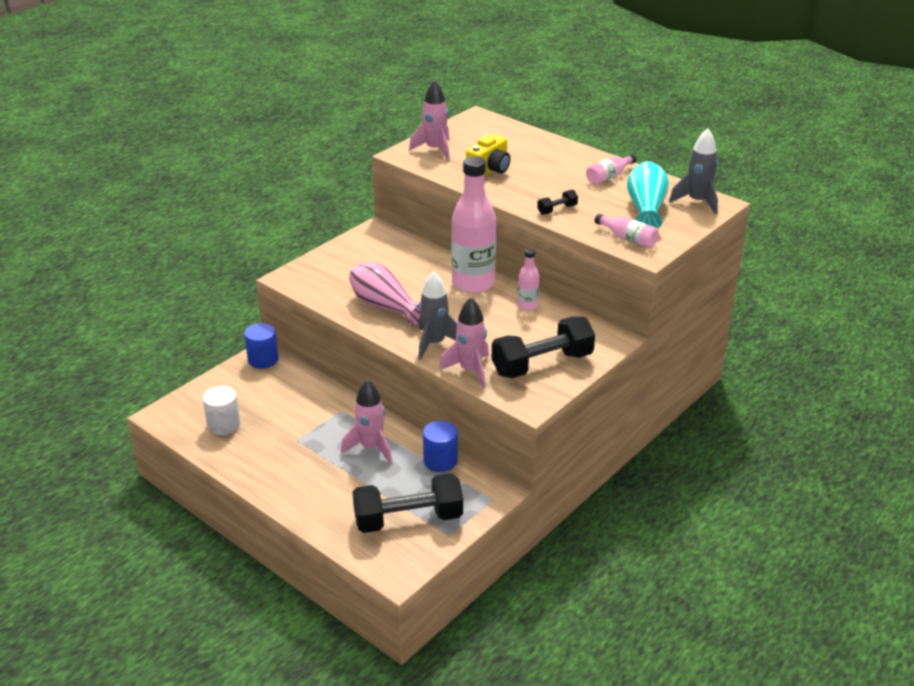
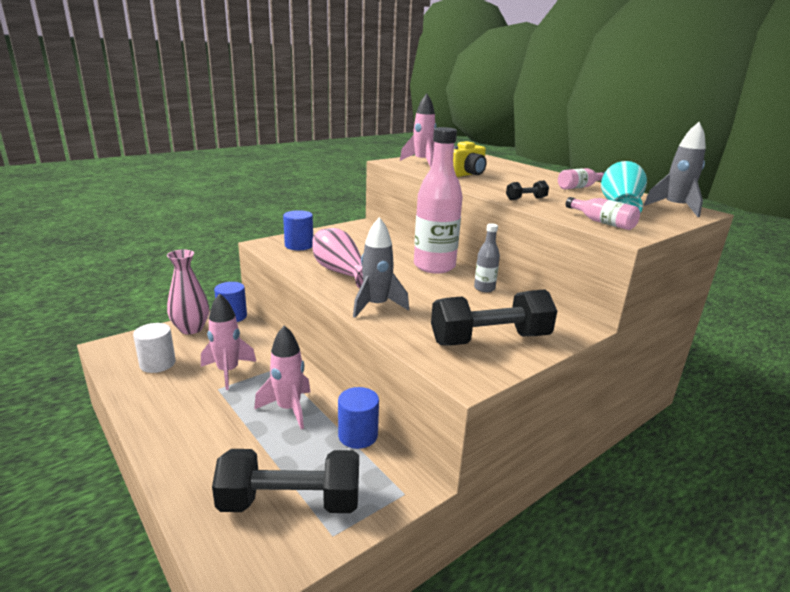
camera: 10 degrees right, 10 degrees down
(230, 381) = (191, 329): none -> pink vase
(323, 274) = (299, 245): none -> blue cylinder
(470, 371) = (405, 334): pink rocket -> pink rocket (228, 371)
(527, 305) = (484, 288): pink bottle -> grey bottle

